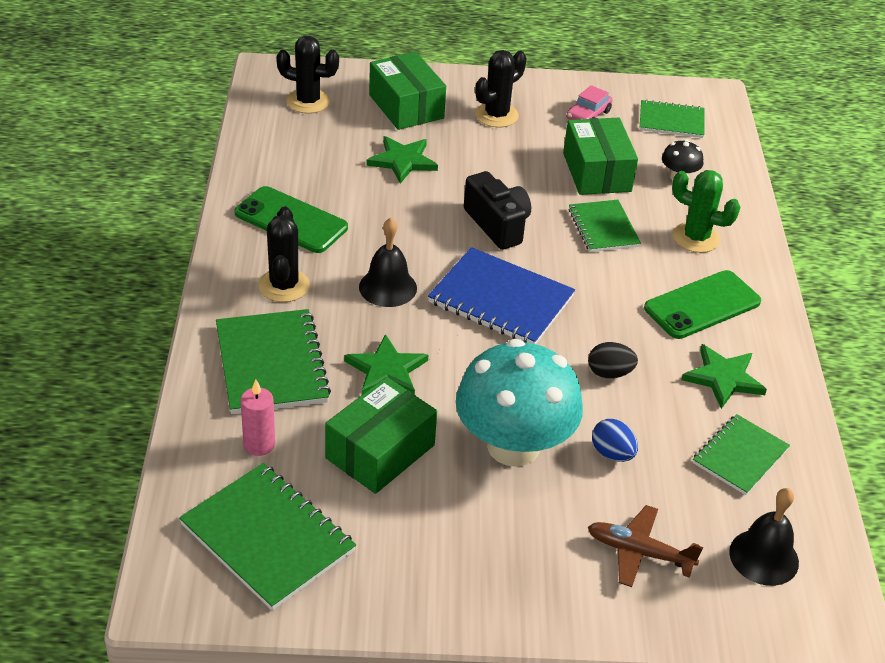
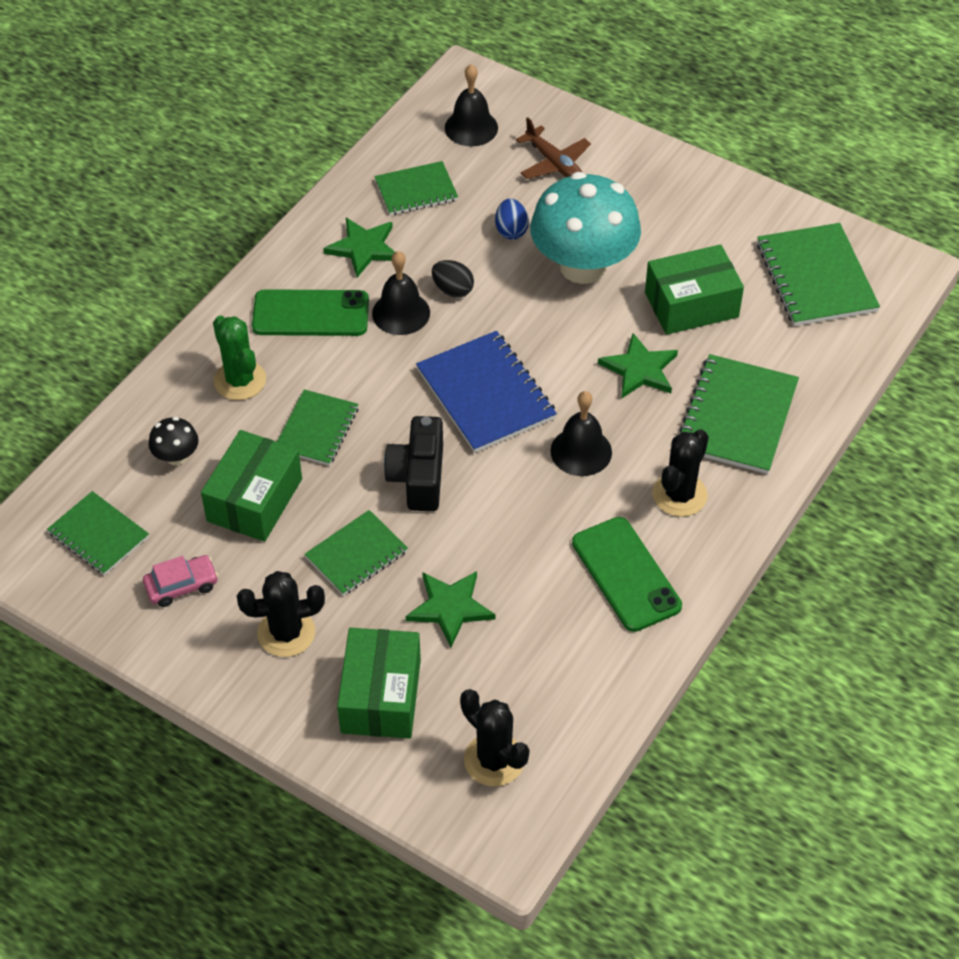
camera: 145 degrees left, 10 degrees up
(259, 444) = (786, 349): pink candle -> none
(494, 167) = (356, 554): none -> green notebook
(632, 335) = (401, 313): none -> black bell

